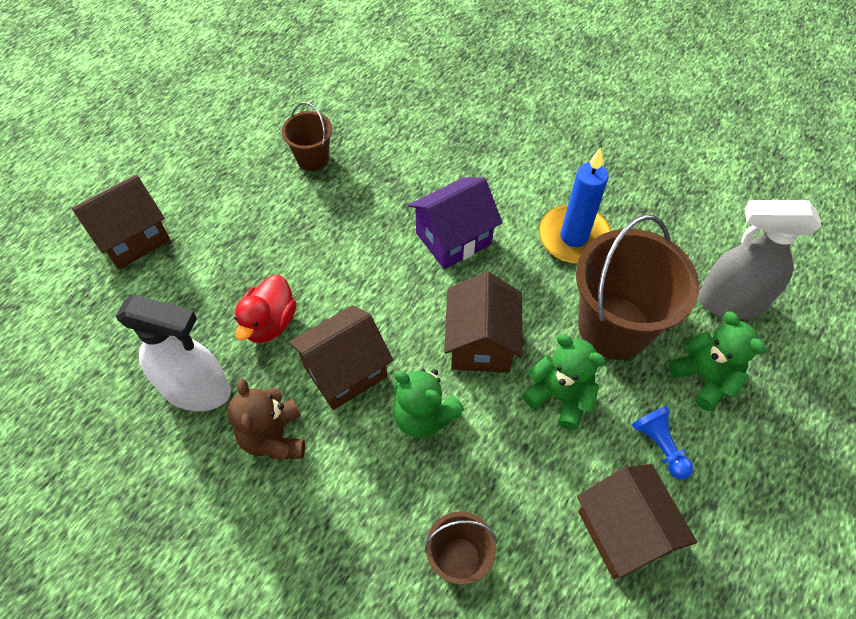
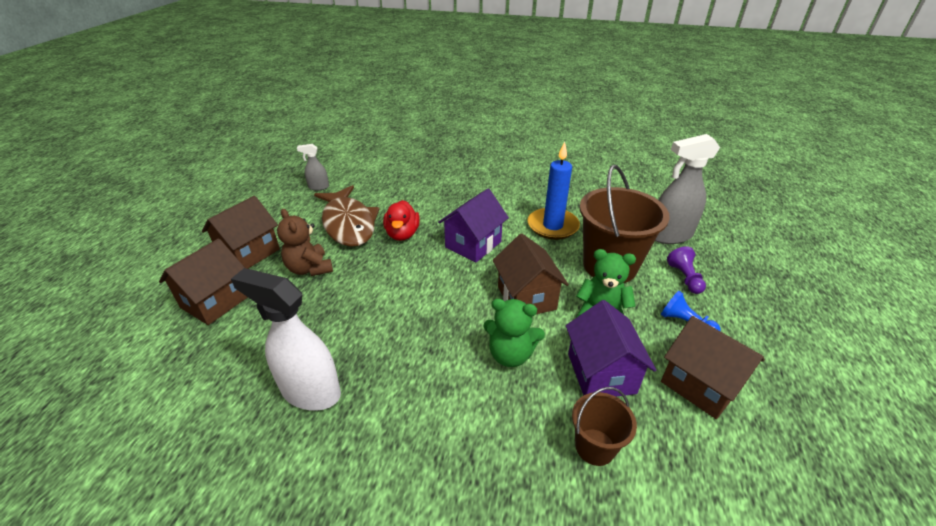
camera: 20 degrees left, 20 degrees down
(197, 390) = (310, 391): white spray bottle -> white spray bottle turned 150 degrees counterclockwise
(269, 323) = (356, 327): red duck -> red duck (402, 234)
(274, 437) = (394, 406): brown teddy bear -> brown teddy bear (309, 269)
(296, 81) = (318, 187): none -> grey spray bottle
(312, 159) = (348, 224): brown bucket -> brown fish
(345, 371) = (433, 342): brown house -> brown house (249, 253)
(514, 476) = (601, 373): none -> purple house
(704, 378) = (684, 278): green teddy bear -> purple pawn

